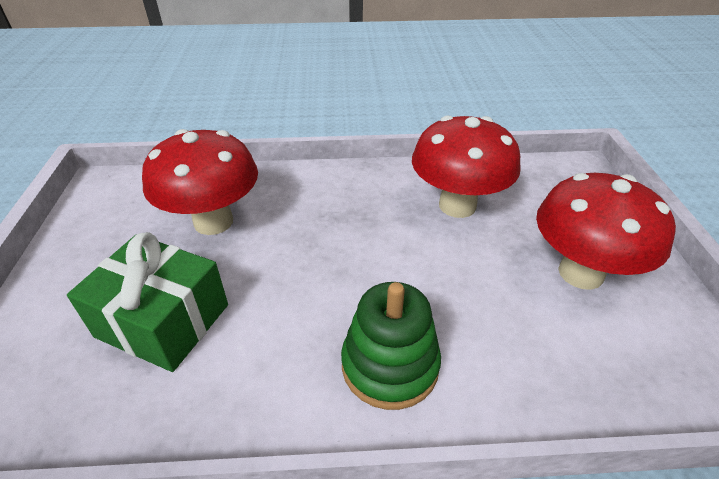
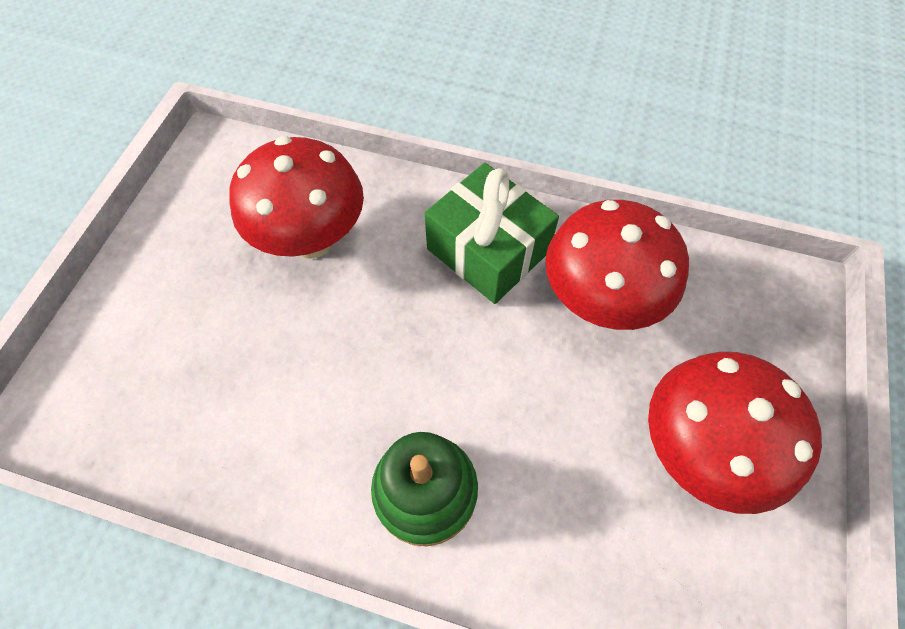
camera: 20 degrees right, 20 degrees up
(163, 320) = (226, 357): green gift -> green gift (488, 250)

